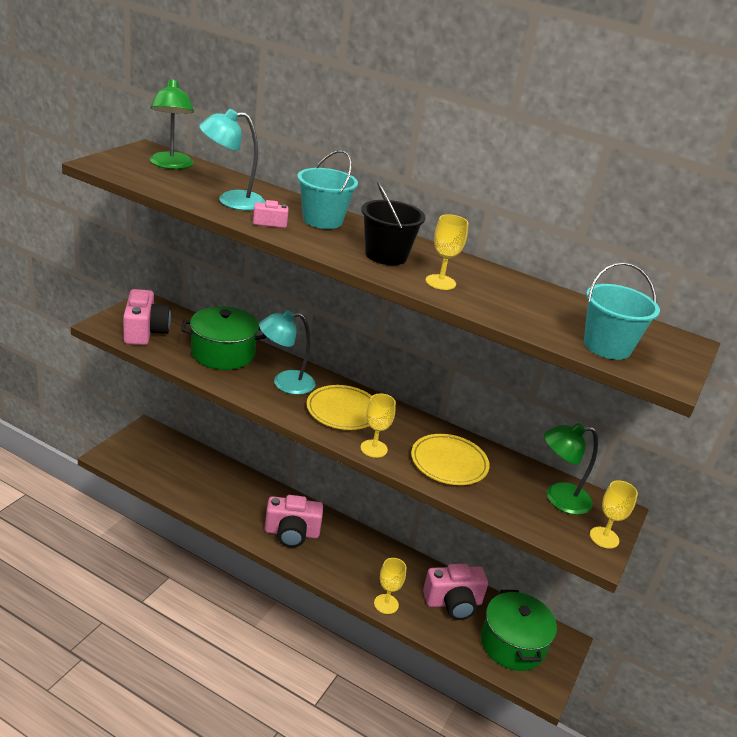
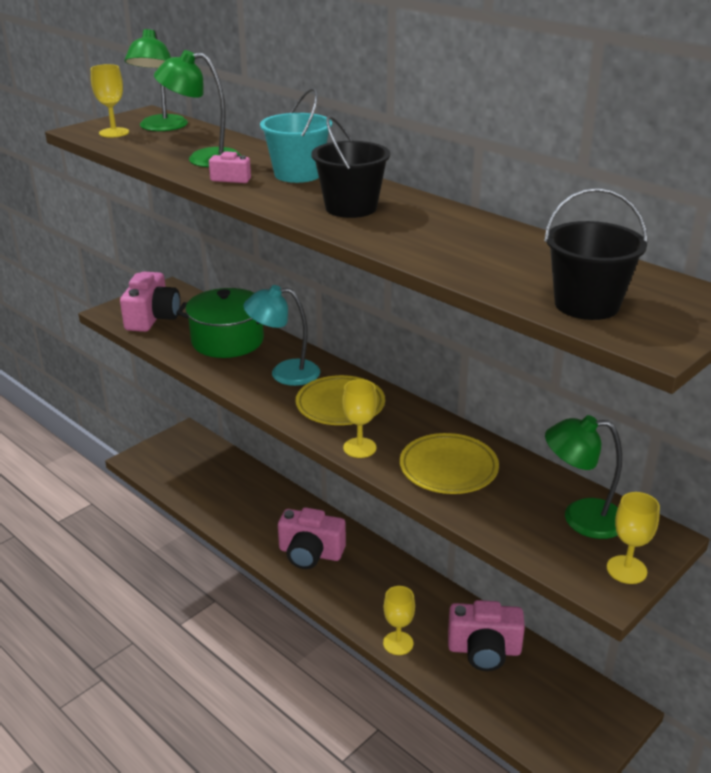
camera: 20 degrees right, 0 degrees up
(231, 201) = (203, 159): turquoise lamp -> green lamp
(440, 282) = (401, 234): yellow goblet -> yellow goblet (114, 132)
(512, 644) = (548, 708): green pot -> none
(607, 346) = (586, 304): turquoise bucket -> black bucket

